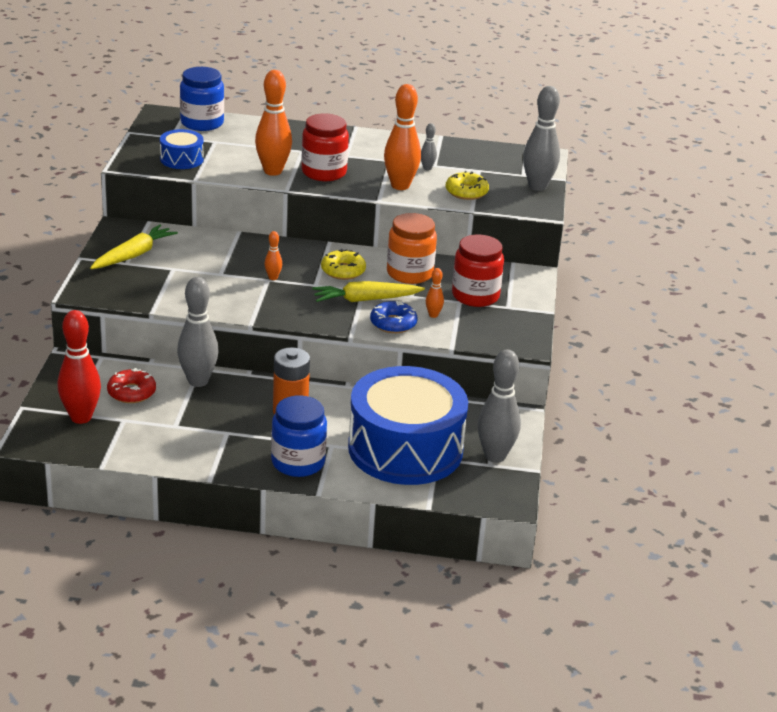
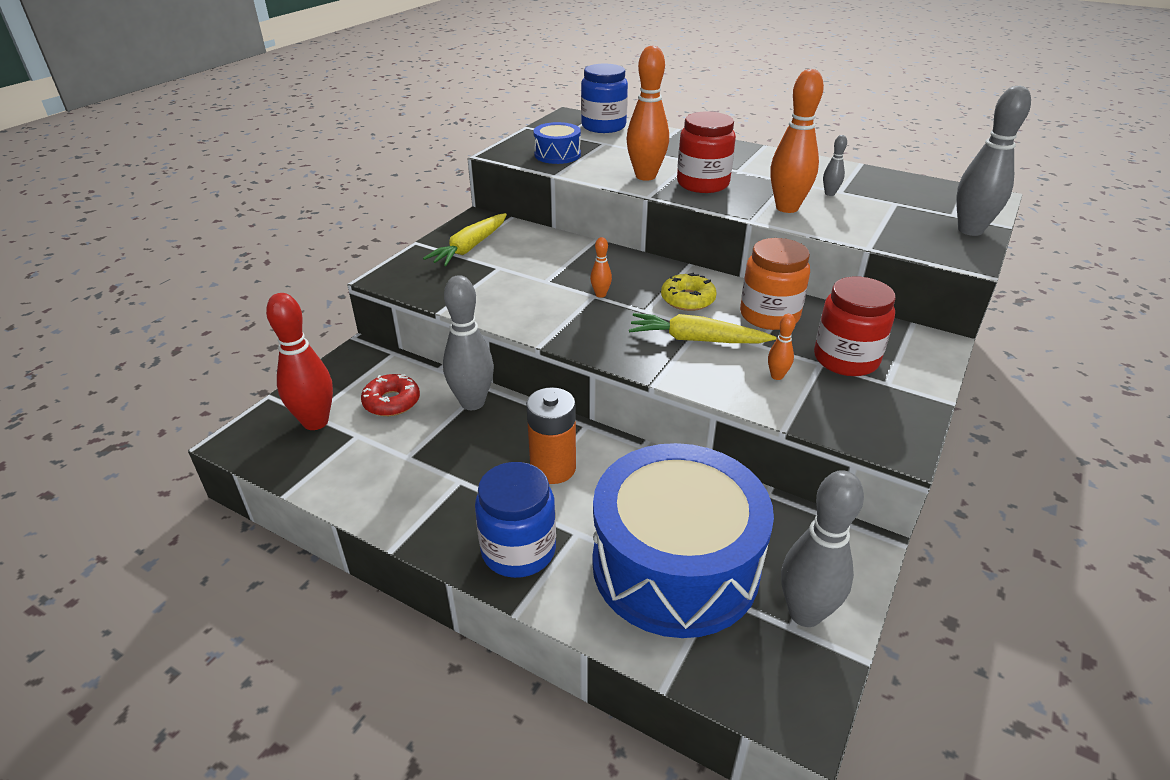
camera: 25 degrees right, 5 degrees up
(134, 255) = (470, 247): yellow carrot -> yellow carrot turned 150 degrees clockwise
(393, 323) = (717, 378): blue donut -> none
(466, 192) = (870, 225): yellow donut -> none

